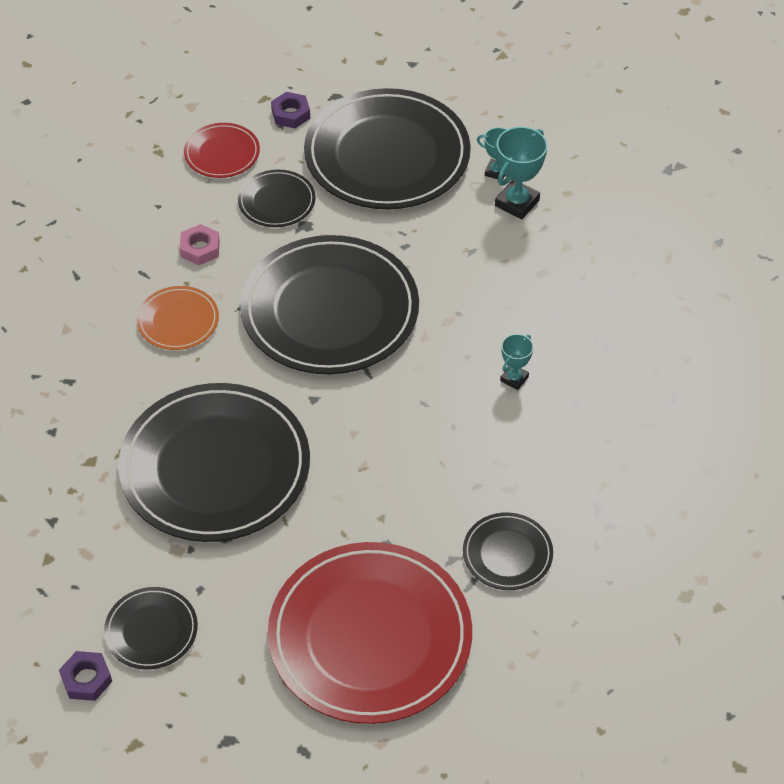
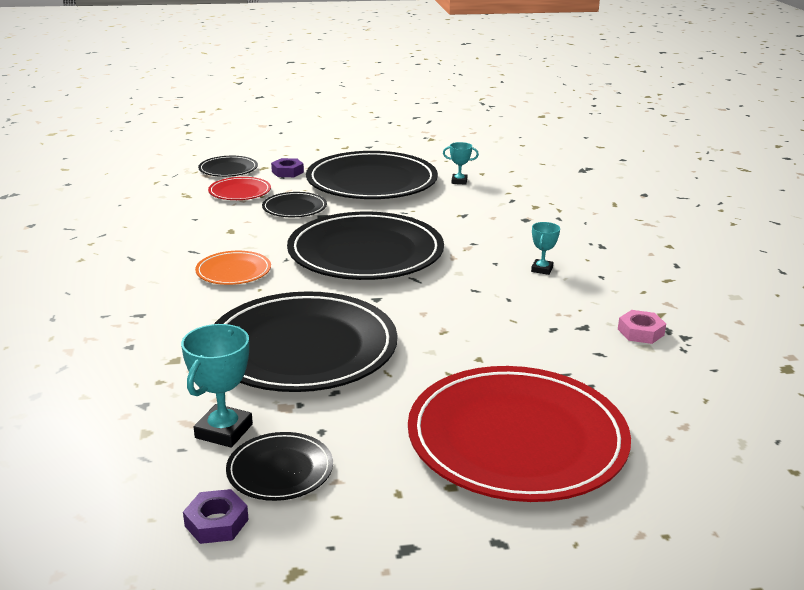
camera: 15 degrees left, 25 degrees down
(200, 248) = (239, 235): pink nut -> pink nut (640, 332)
(507, 554) = (610, 365): black plate -> black plate (228, 169)
(517, 203) = (484, 192): turquoise trophy -> turquoise trophy (224, 431)

